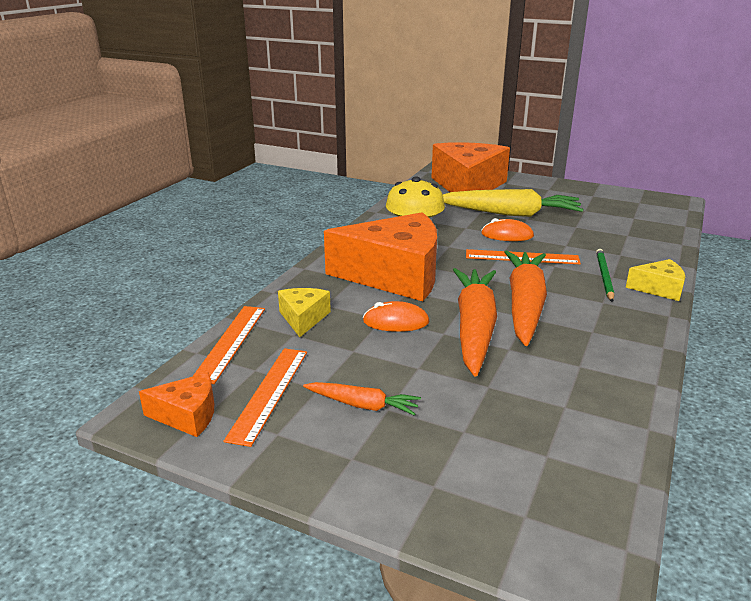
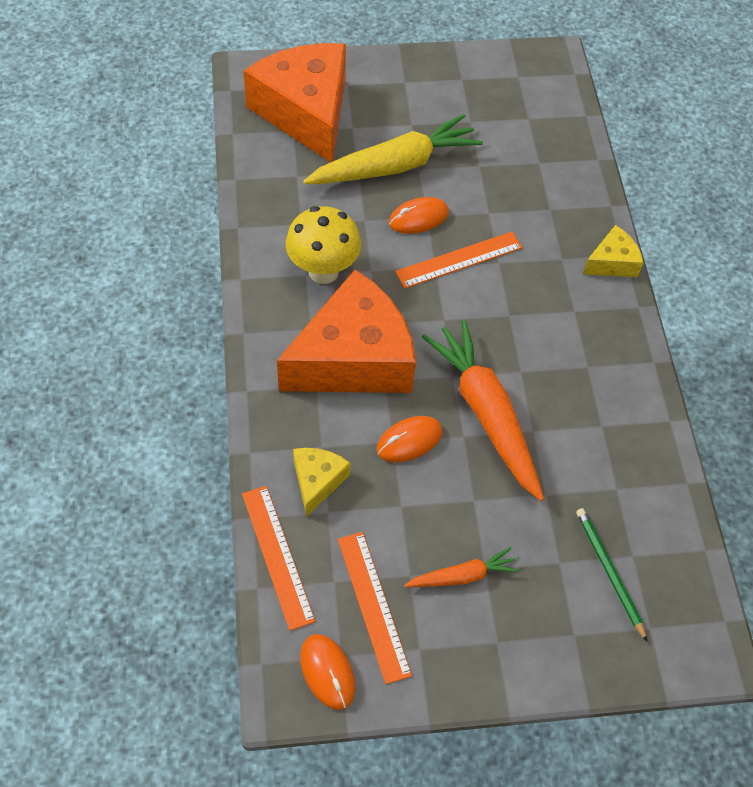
camera: 35 degrees left, 30 degrees up
(187, 415) = (327, 672): orange cheese -> orange mouse
(303, 318) = (317, 481): yellow cheese -> yellow cheese turned 45 degrees clockwise
(524, 305) = (509, 352): orange carrot -> none
(604, 276) = (555, 262): green pencil -> green pencil (609, 572)

